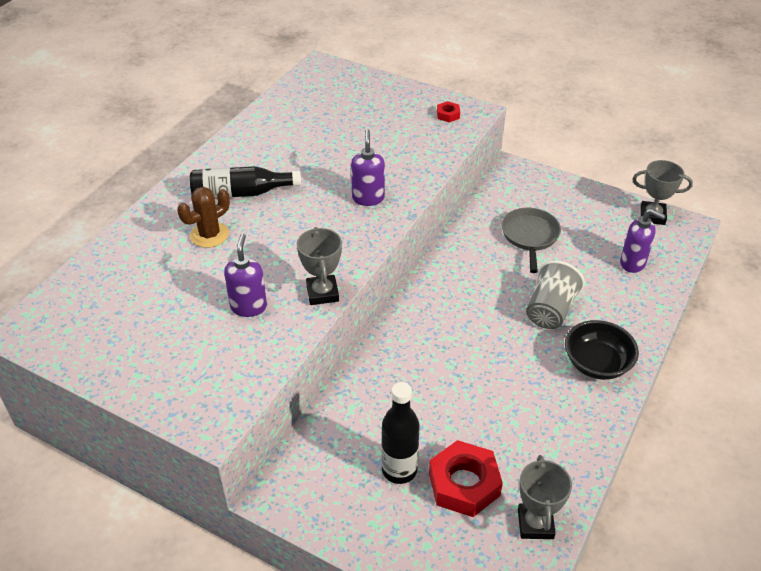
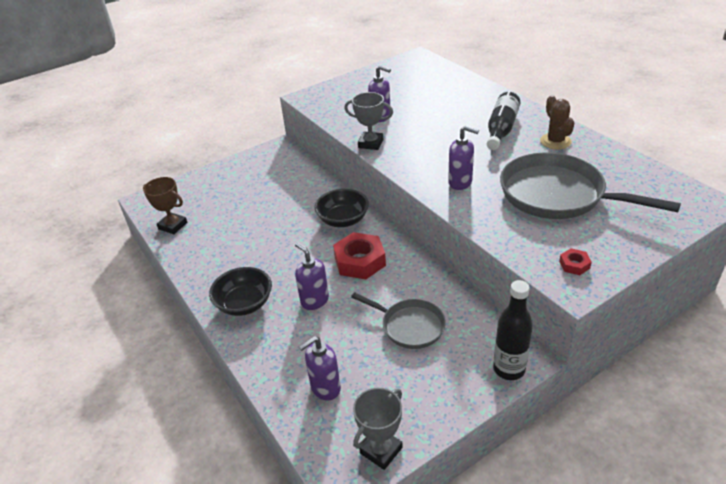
camera: 120 degrees right, 5 degrees down
(209, 235) = (460, 112): brown cactus -> brown cactus (555, 141)
(354, 136) = (557, 195): none -> grey pan
(399, 470) = (253, 188): black bottle -> black bottle (509, 369)
(414, 339) = (343, 220): none -> black bowl
(464, 484) = (222, 208): red nut -> red nut (360, 261)
(535, 524) = (173, 226): grey trophy -> brown trophy
(550, 310) = (314, 300): grey cup -> purple soap dispenser

